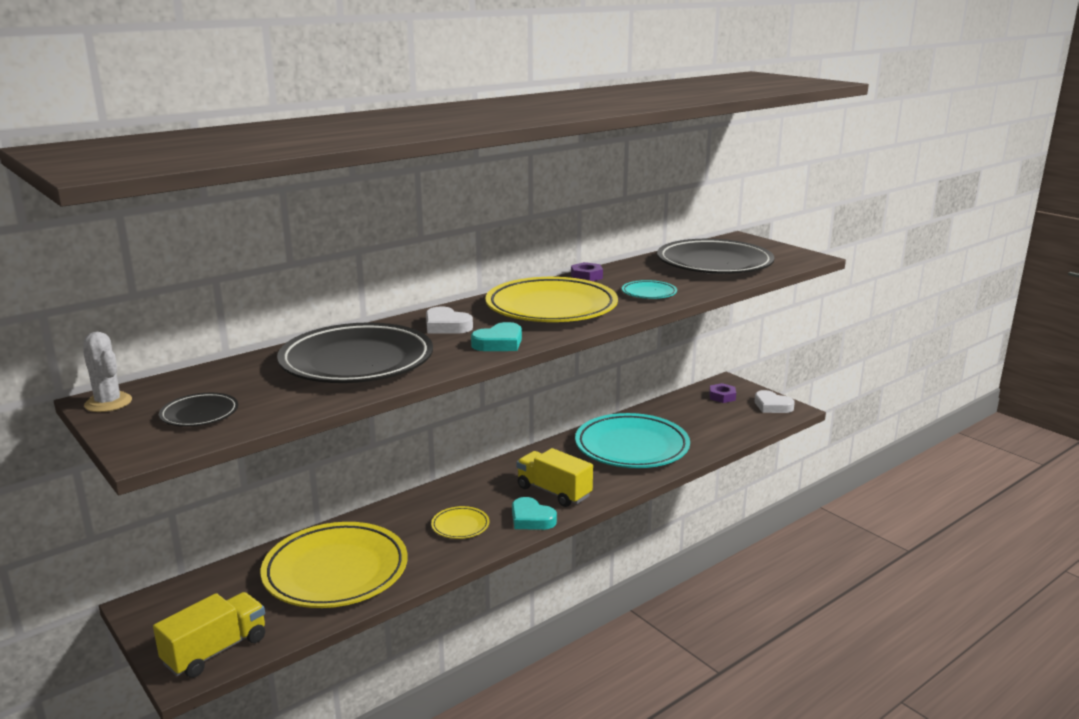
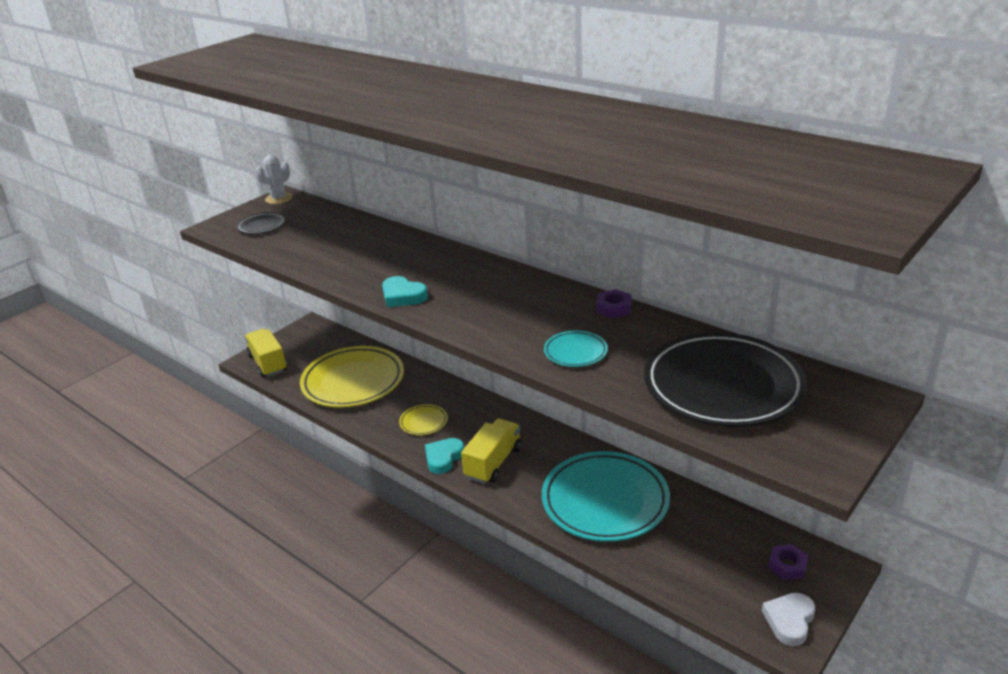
camera: 80 degrees right, 10 degrees up
(215, 651) = (268, 363): yellow truck -> yellow truck turned 150 degrees counterclockwise
(357, 362) = (352, 250): black plate -> none
(446, 326) = (437, 267): white heart -> none
(551, 308) = (502, 305): yellow plate -> none

